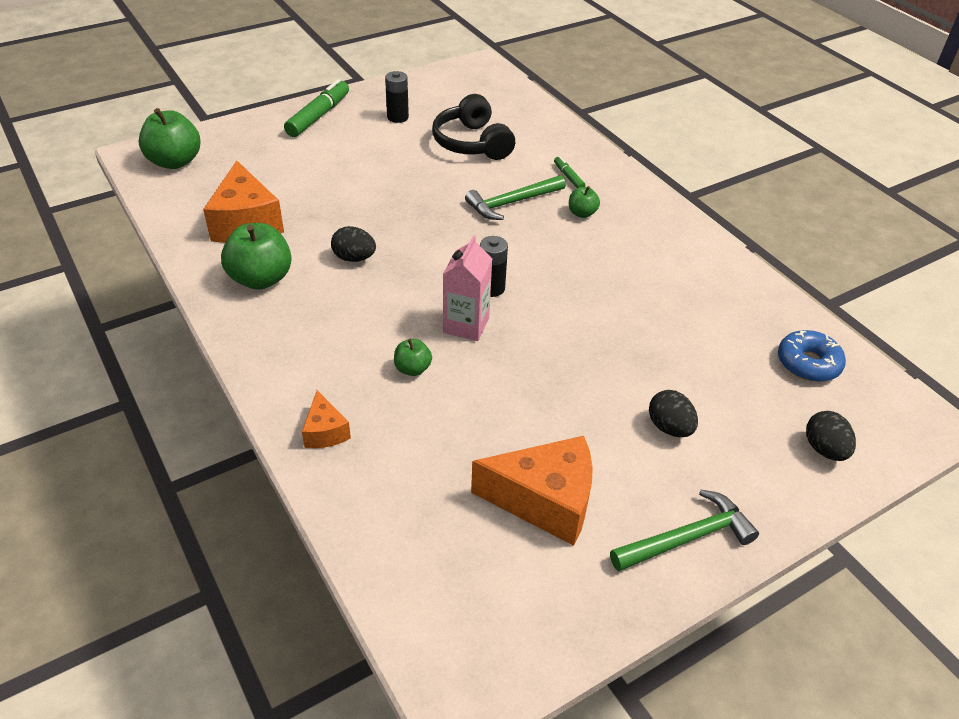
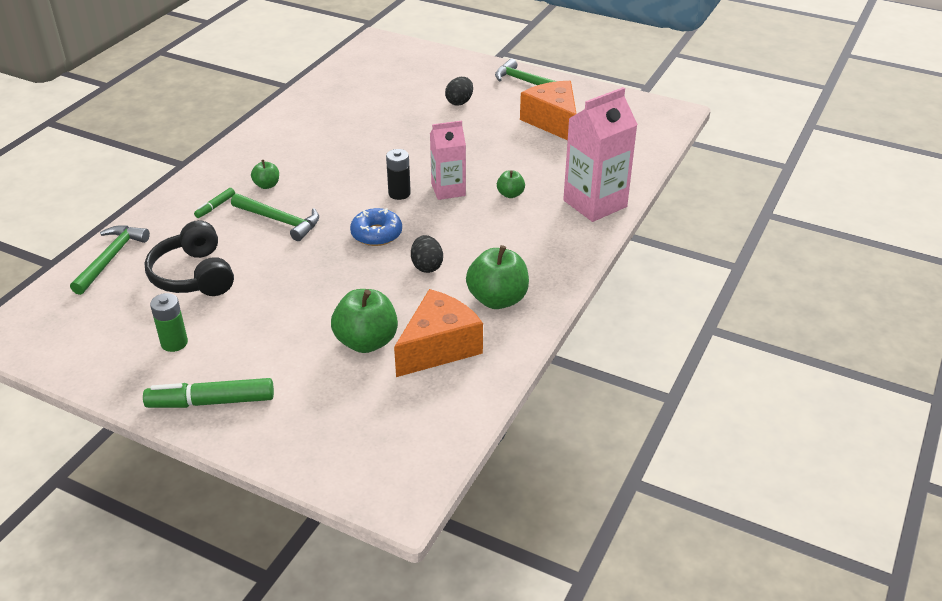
camera: 120 degrees left, 5 degrees down
(175, 162) = (388, 458): green apple -> green apple (366, 342)
(325, 431) = (595, 203): orange cheese -> pink carton
(397, 117) = (174, 343): black battery -> green battery
(472, 143) = (194, 275): black headphones -> black headphones turned 120 degrees clockwise
(534, 115) = (111, 258): none -> green hammer
(808, 363) = (360, 75): blue donut -> blue donut (376, 234)
(824, 449) = (426, 61): black egg -> none

